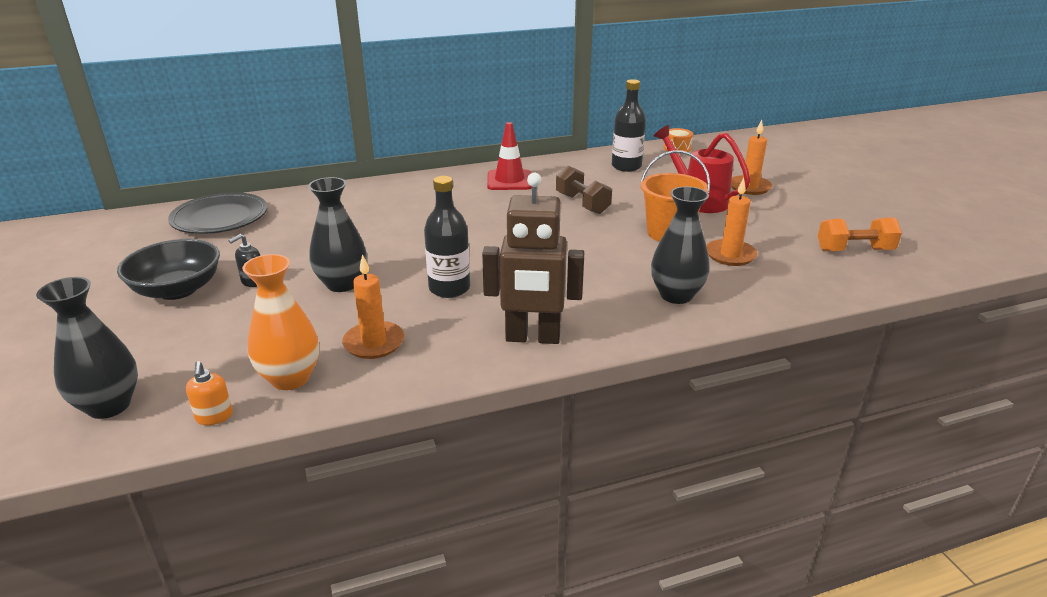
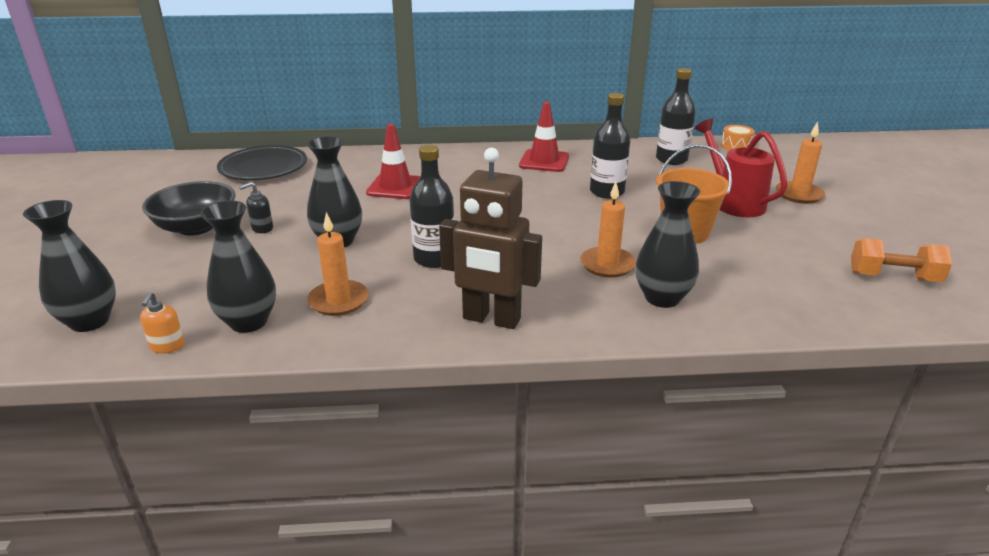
camera: 15 degrees right, 0 degrees up
(290, 378) = (248, 322): orange vase -> black vase
(374, 222) = (395, 187): none -> red traffic cone
(582, 204) = (607, 192): brown dumbbell -> black bottle
(730, 255) = (743, 264): orange candle -> orange candle (607, 265)

